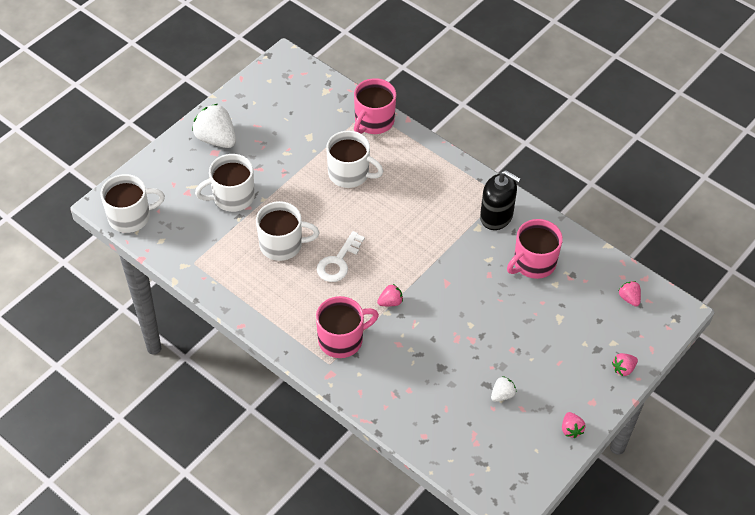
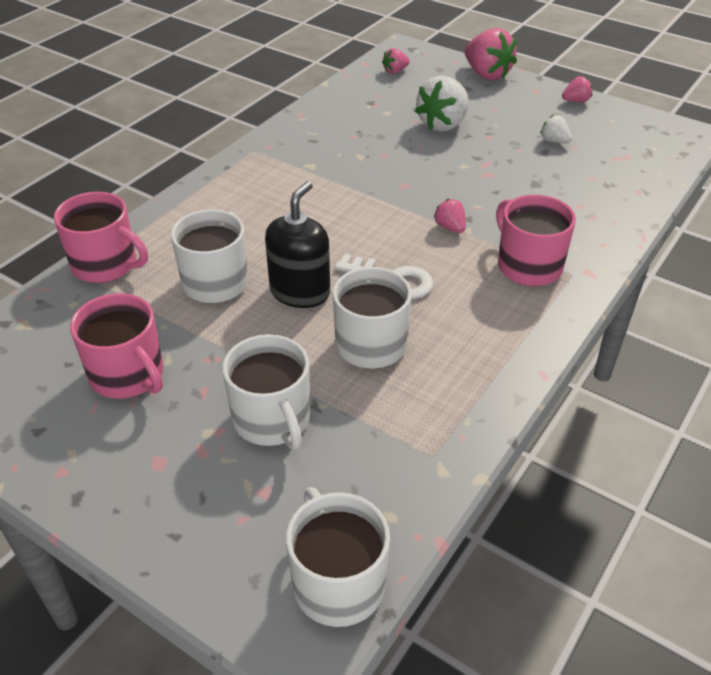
camera: 95 degrees left, 10 degrees down
(216, 139) = (123, 464): white strawberry -> white strawberry (443, 124)
(496, 216) = (290, 152): black soap dispenser -> black soap dispenser (300, 292)
(533, 263) = (360, 126): pink mug -> pink mug (128, 375)
(623, 369) = (487, 74): pink strawberry -> pink strawberry, size x1.98

